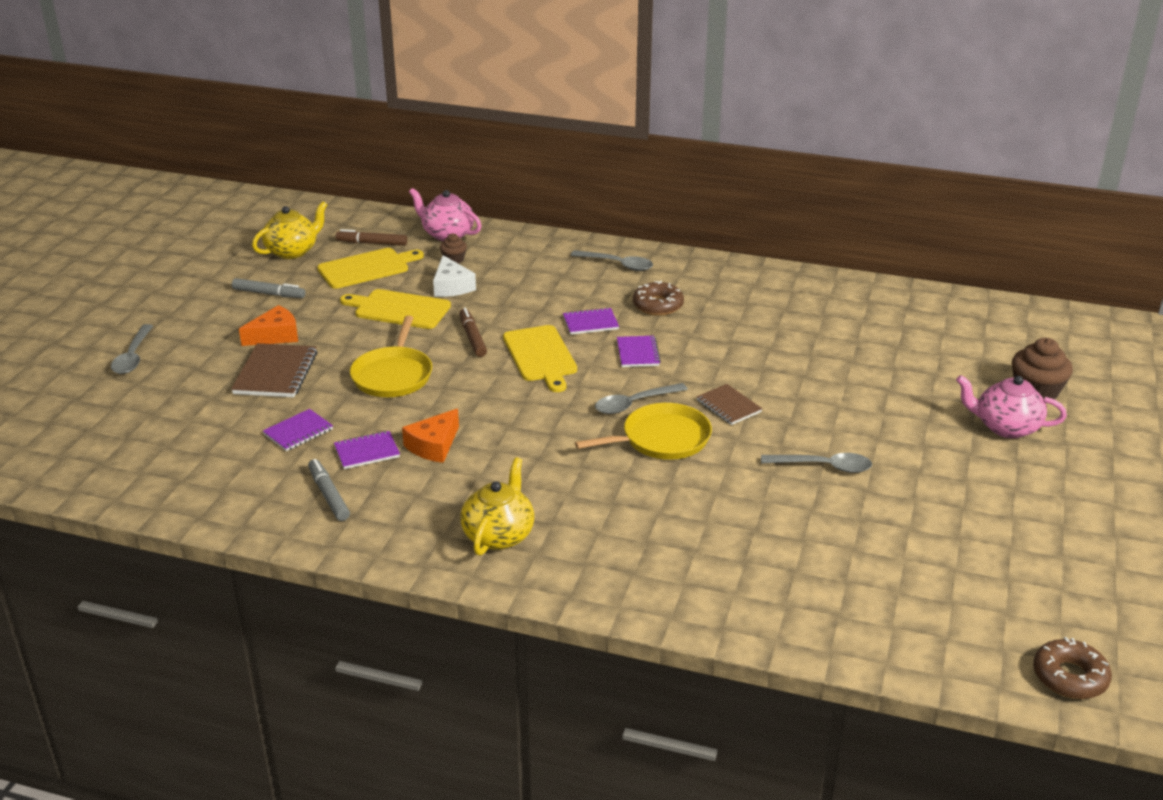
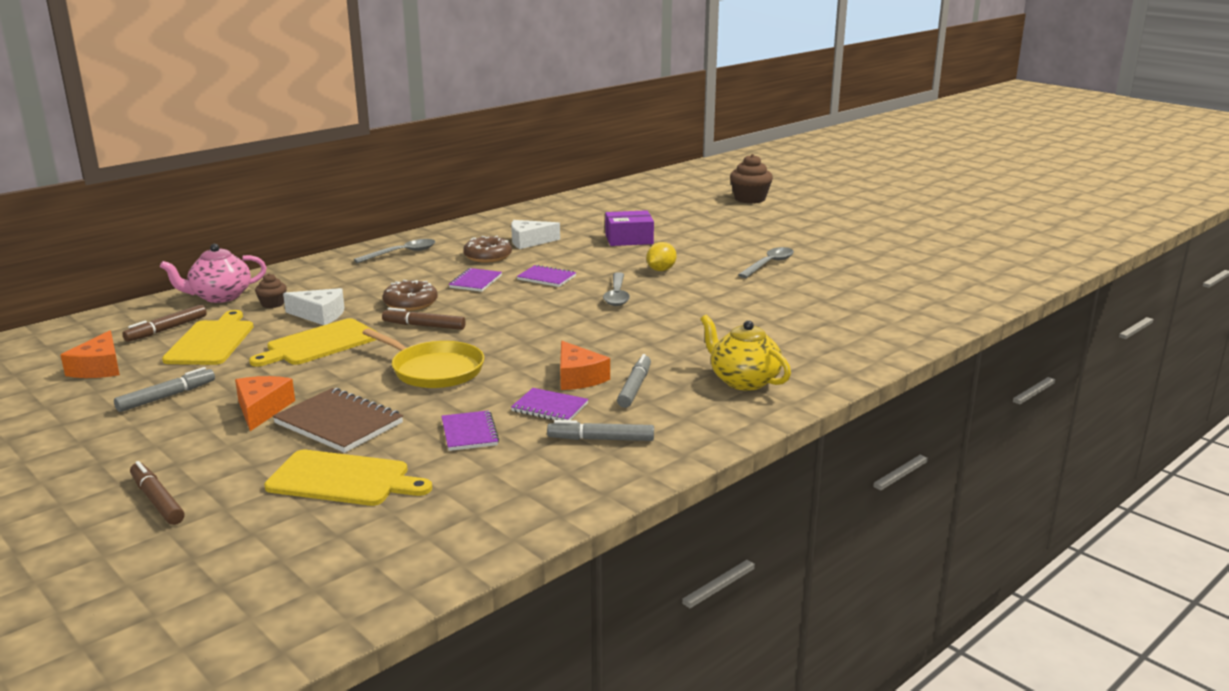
camera: 60 degrees left, 10 degrees down
(133, 356) = (157, 500): grey spoon -> brown marker
(292, 251) = (99, 368): yellow teapot -> orange cheese
(367, 452) = (550, 407): purple notebook -> purple notebook turned 75 degrees counterclockwise
(437, 480) = (635, 387): none -> grey marker
(540, 356) = (497, 309): yellow cutting board -> yellow cutting board (343, 479)
(661, 439) = (677, 298): yellow pan -> none
(721, 311) = (529, 241): none -> white cheese
(728, 406) = (661, 270): brown notebook -> yellow lemon
(795, 360) = (629, 239): none -> purple box
(1005, 427) = (779, 214): pink teapot -> none
(1069, 677) = (1036, 265): brown donut -> brown donut (410, 303)

